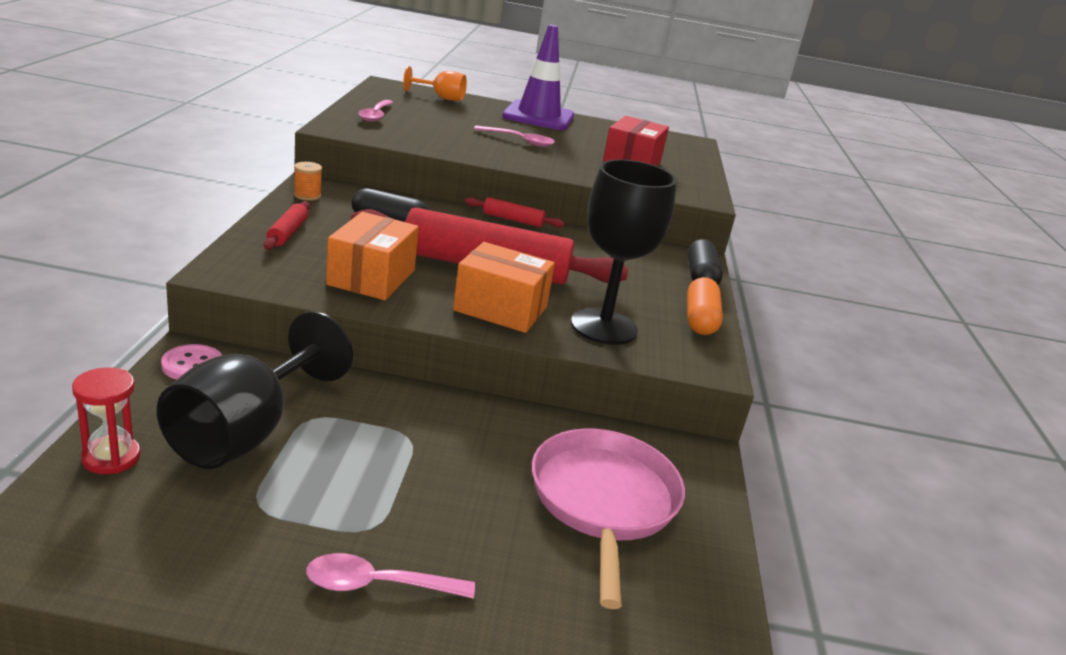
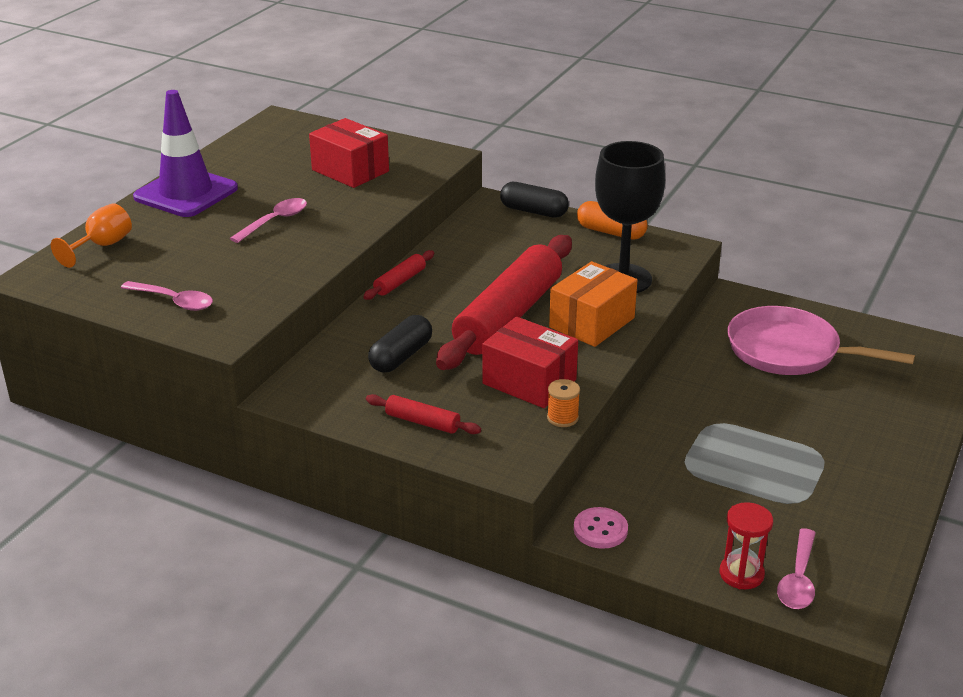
camera: 65 degrees left, 5 degrees up
(246, 432) = (706, 503): black goblet -> none
(307, 195) = (319, 402): orange spool -> orange spool (562, 418)
(371, 277) = (529, 382): orange box -> red box
(378, 585) = (876, 457): pink spoon -> pink spoon (798, 579)

